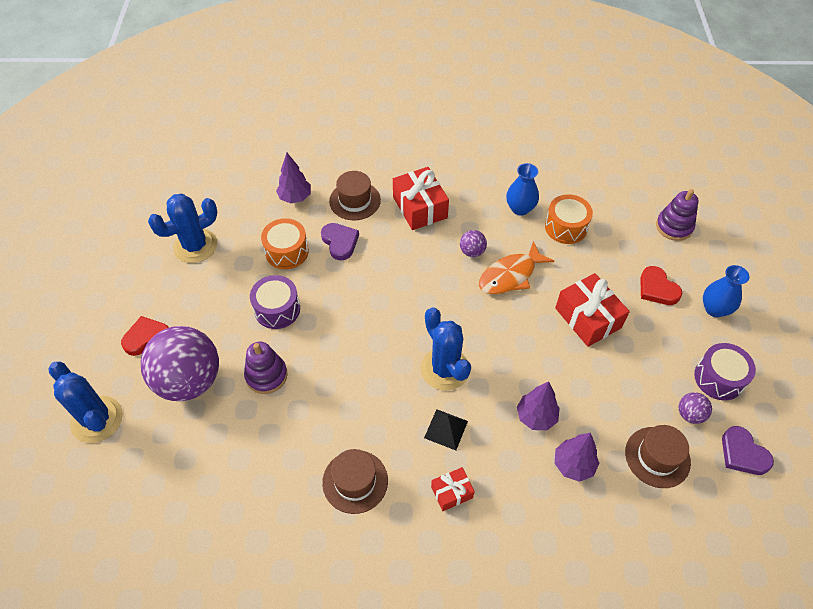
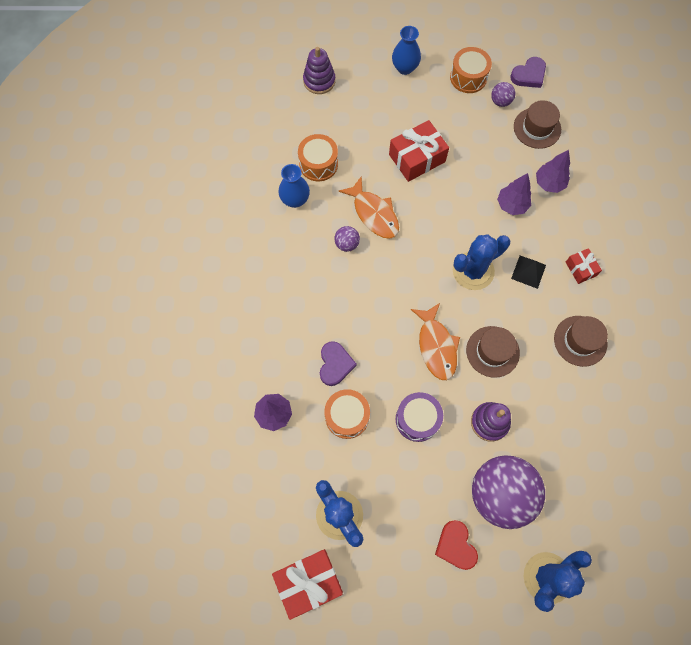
camera: 90 degrees left, 15 degrees up
(340, 242) = (335, 364): purple heart -> purple heart turned 120 degrees clockwise
(355, 200) = (280, 352): brown hat -> brown hat (492, 351)
(355, 329) = (436, 346): none -> orange fish
(420, 207) = (291, 289): red gift -> red gift (308, 582)
(657, 289) = (386, 104): red heart -> none
(719, 378) = (468, 77): purple drum -> orange drum

